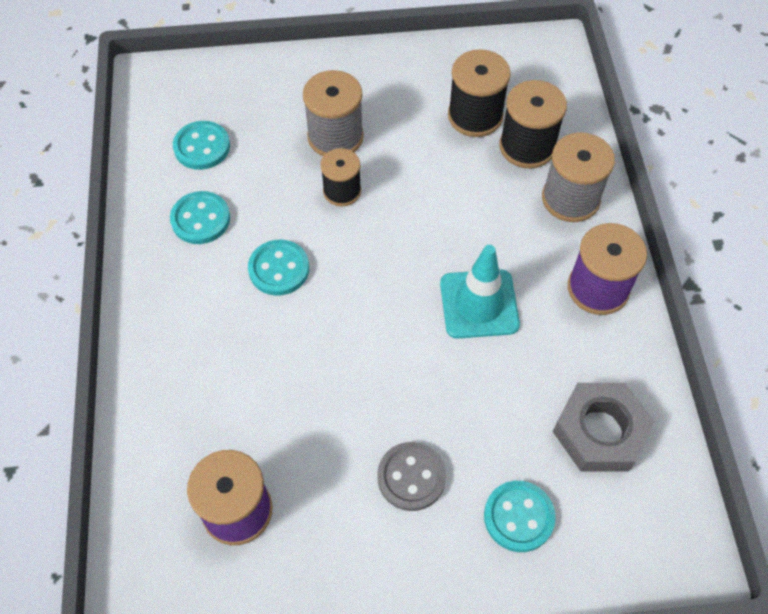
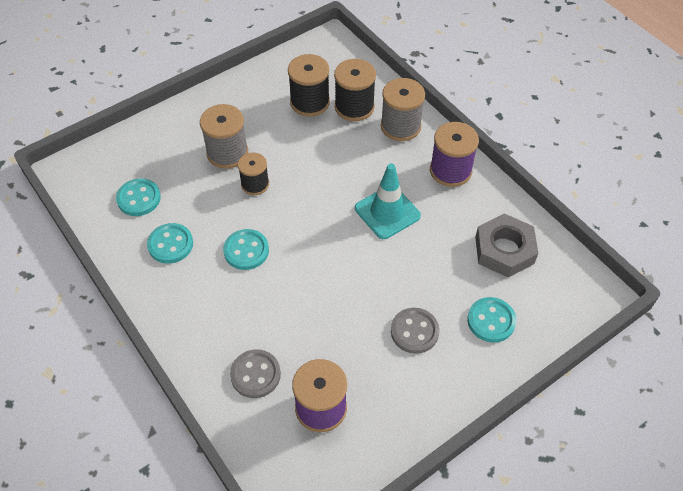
camera: 30 degrees left, 5 degrees down
(191, 427) = (255, 374): none -> grey button

